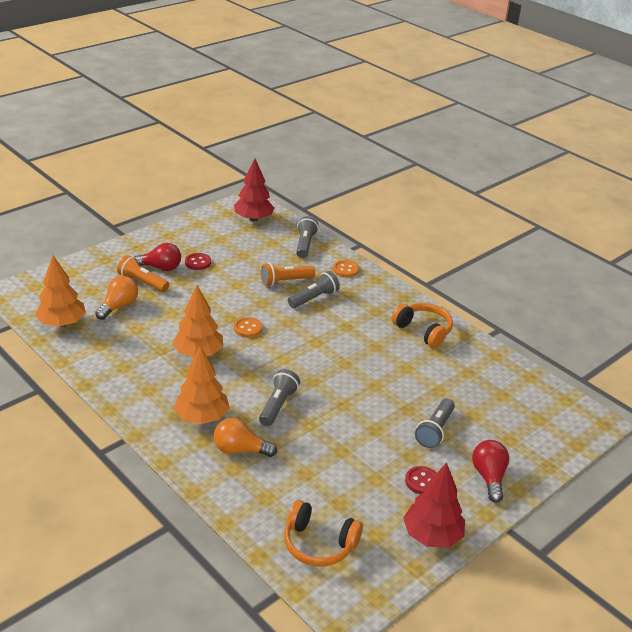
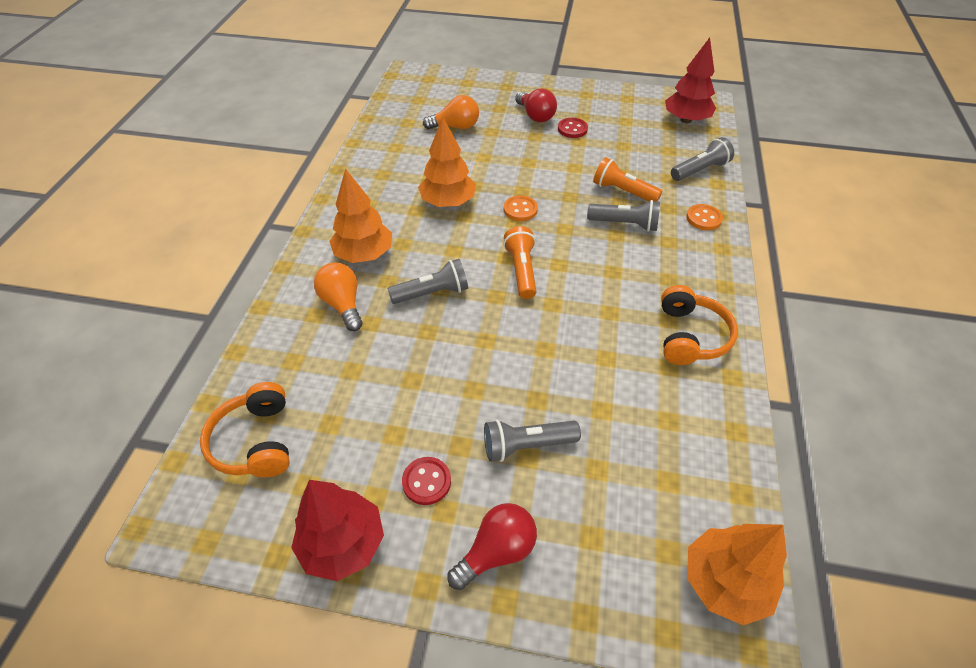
camera: 55 degrees right, 15 degrees up
(62, 323) = (399, 115): orange tree -> orange tree (724, 582)
(142, 282) = (502, 119): orange flashlight -> orange flashlight (521, 270)

